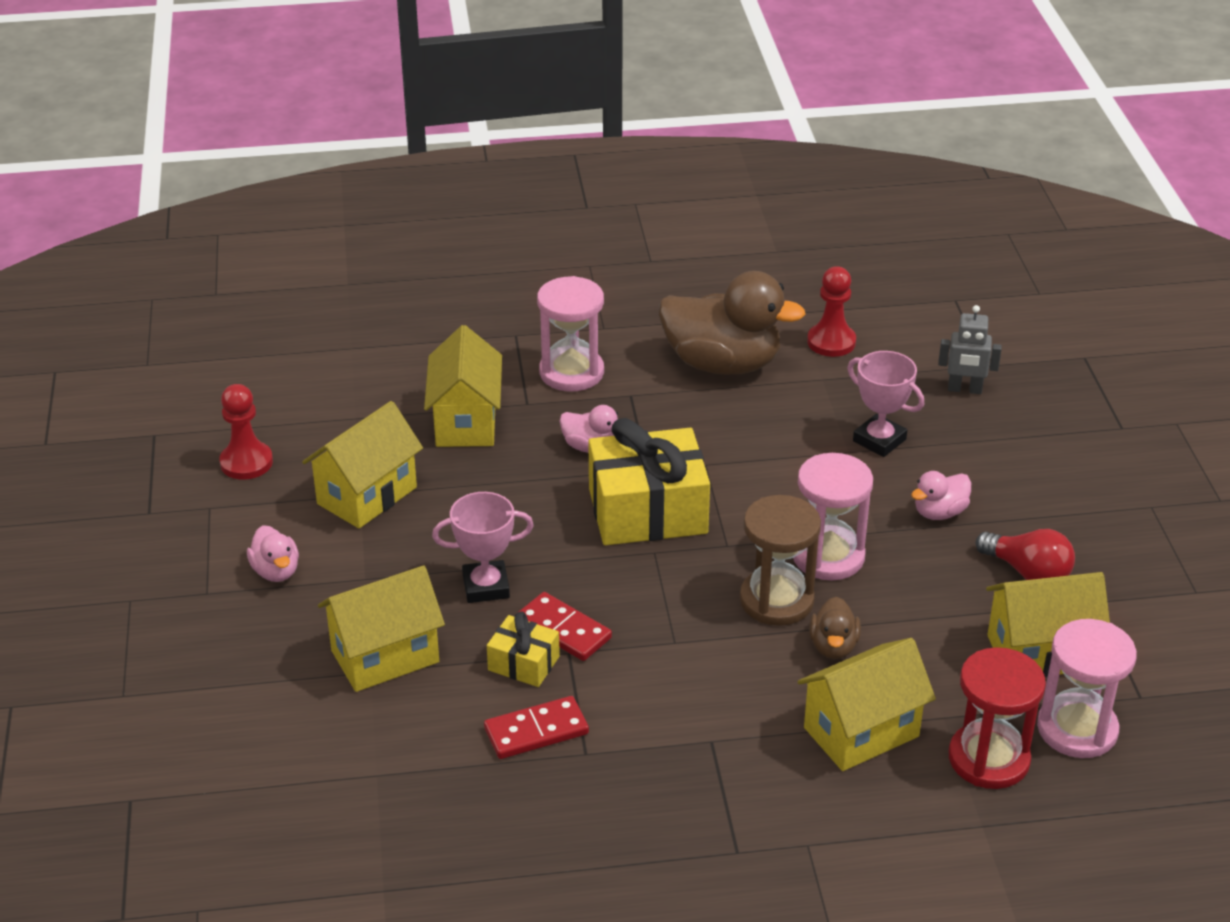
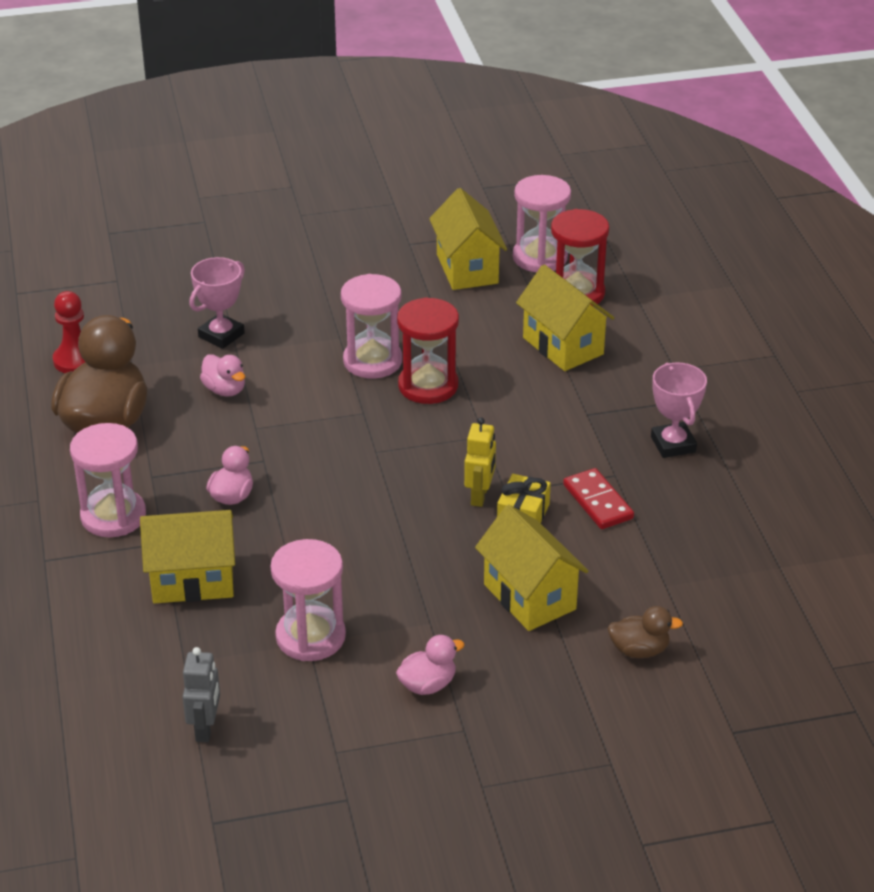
camera: 95 degrees left, 0 degrees up
(246, 462) = (261, 735): red pawn -> none
(367, 495) = (310, 637): yellow house -> pink hourglass
(486, 586) = (432, 545): pink trophy -> pink trophy (673, 444)
(563, 630) = (480, 496): red domino -> yellow robot
(647, 511) = (322, 457): yellow gift -> none
(776, 600) = (428, 386): brown hourglass -> red hourglass
(833, 646) = (476, 358): brown duck -> brown duck (639, 650)
(939, 512) = (314, 307): pink duck -> pink duck (225, 390)
(964, 389) = (151, 291): grey robot -> grey robot (205, 728)
(1028, 572) = (381, 270): red light bulb -> none

